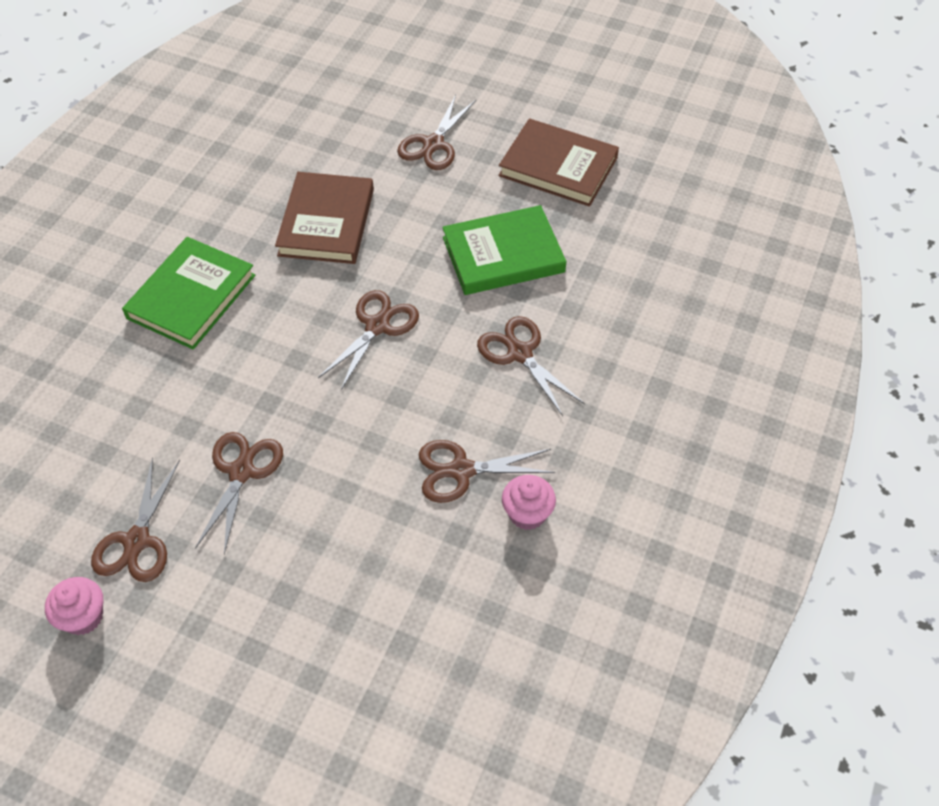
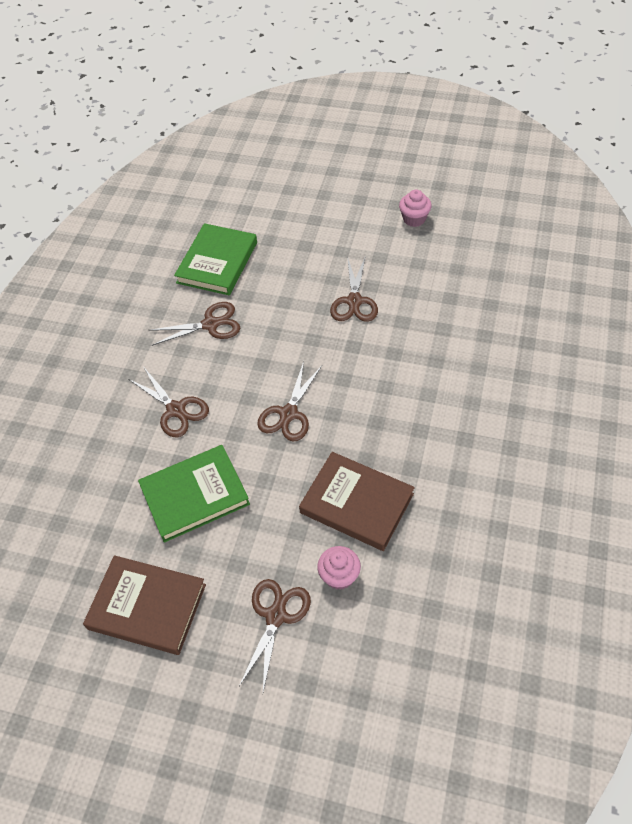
camera: 175 degrees right, 0 degrees up
(137, 541) = (402, 256): brown scissors -> none
(191, 297) = (443, 414): green book -> green book (217, 262)
(326, 222) = (356, 503): brown book -> brown book turned 60 degrees counterclockwise
(527, 513) = (166, 307): pink cupcake -> pink cupcake (339, 576)

